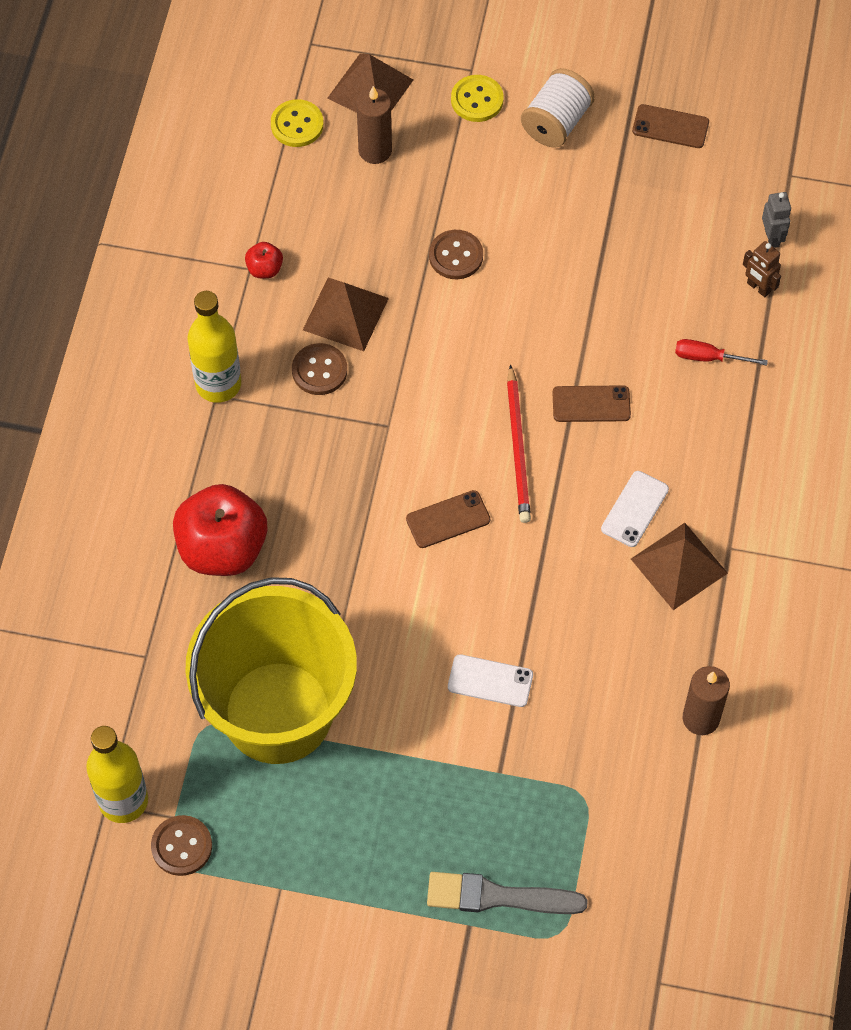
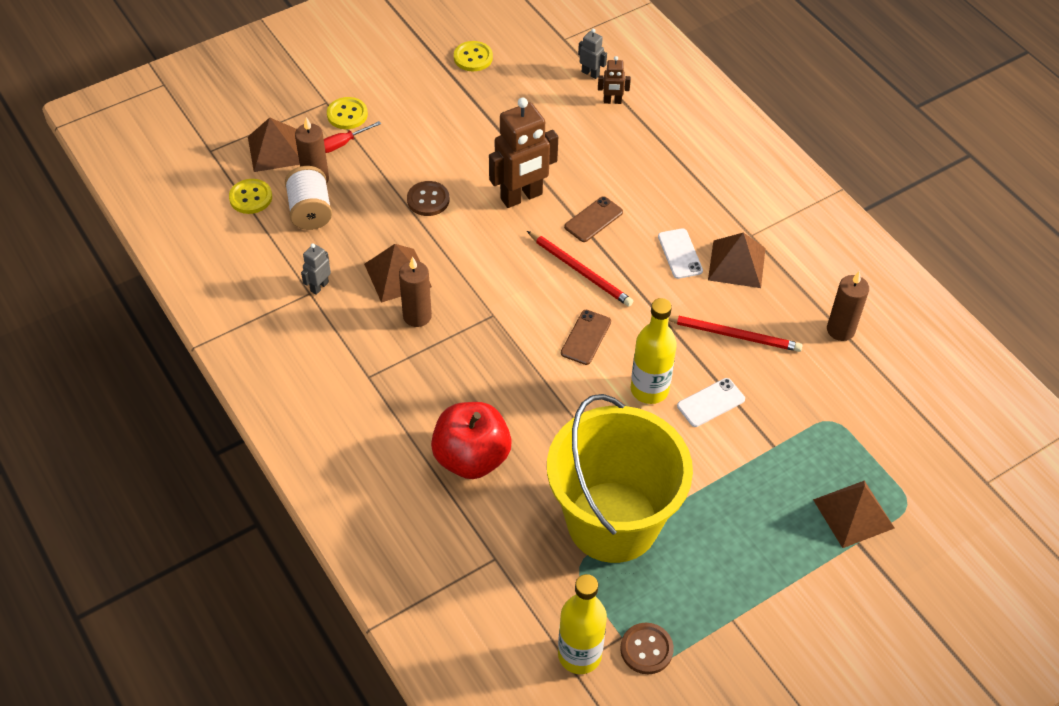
camera: 45 degrees left, 10 degrees down
(218, 384) = (362, 369): yellow bottle -> yellow bottle (649, 389)
(264, 269) = (319, 286): red apple -> grey robot
(319, 370) = (417, 316): brown button -> brown candle
(497, 896) = (853, 513): grey brush -> brown pyramid
(548, 323) = (521, 197): none -> brown robot
(556, 122) = (407, 96): white spool -> white spool (310, 211)
(589, 635) = (733, 335): none -> red pencil
(670, 127) = (473, 57): brown phone -> yellow button
(708, 357) = (627, 152): red screwdriver -> red screwdriver (343, 144)

